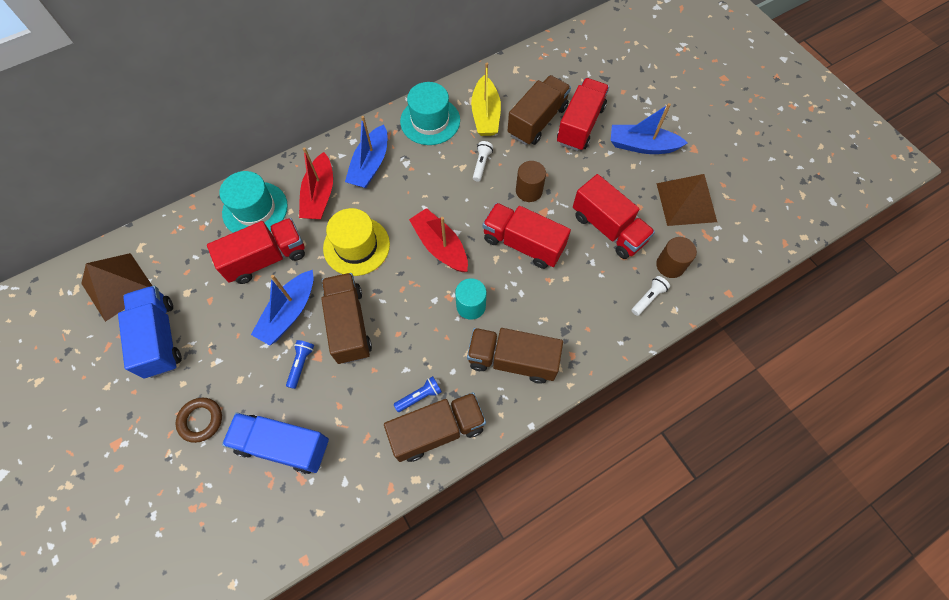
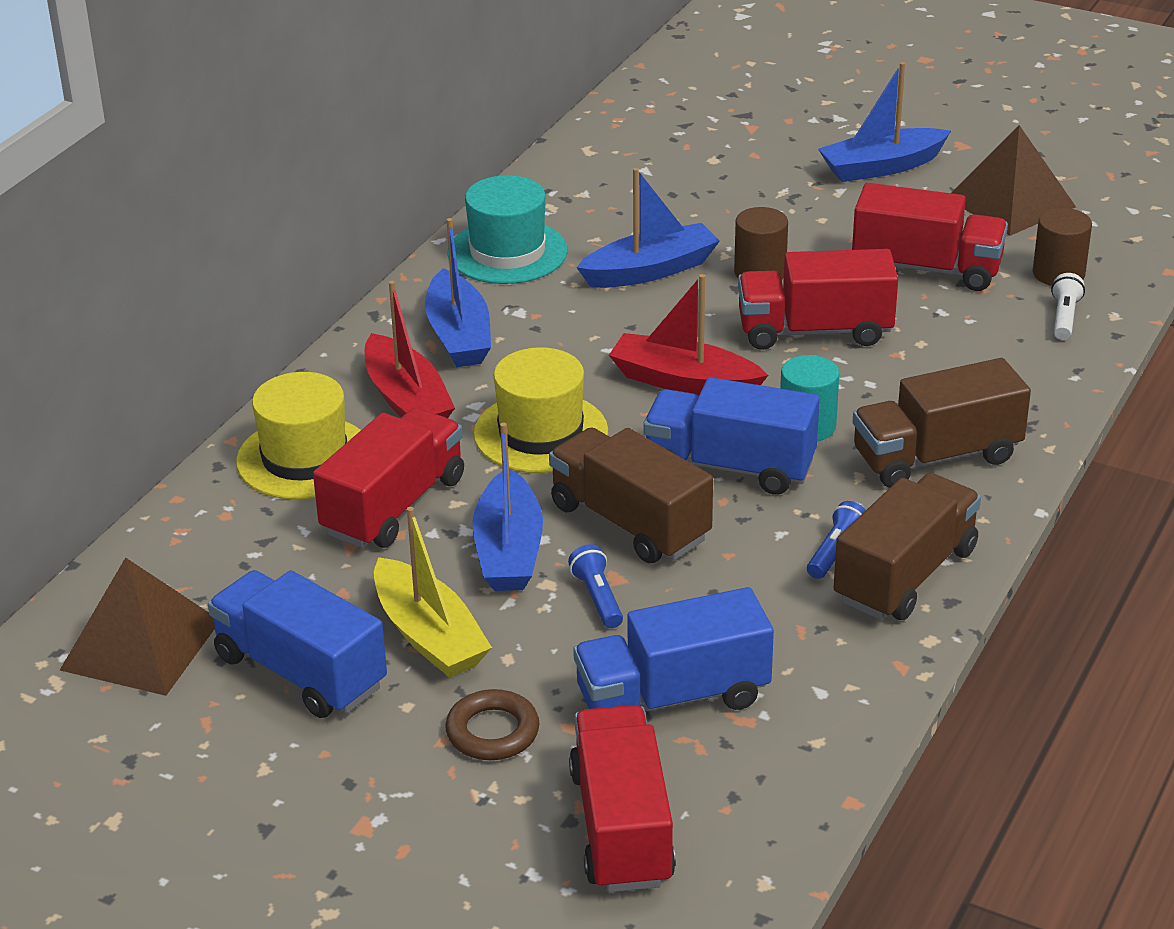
camera: 30 degrees left, 30 degrees down
(255, 209) = (304, 458): turquoise hat -> yellow hat
(417, 313) = (730, 466): none -> blue truck
(481, 164) = (650, 270): white flashlight -> blue boat
(485, 115) = (595, 215): yellow boat -> yellow boat (429, 635)
(537, 121) = (688, 194): brown truck -> none
(580, 125) = (762, 176): red truck -> red truck (621, 827)

